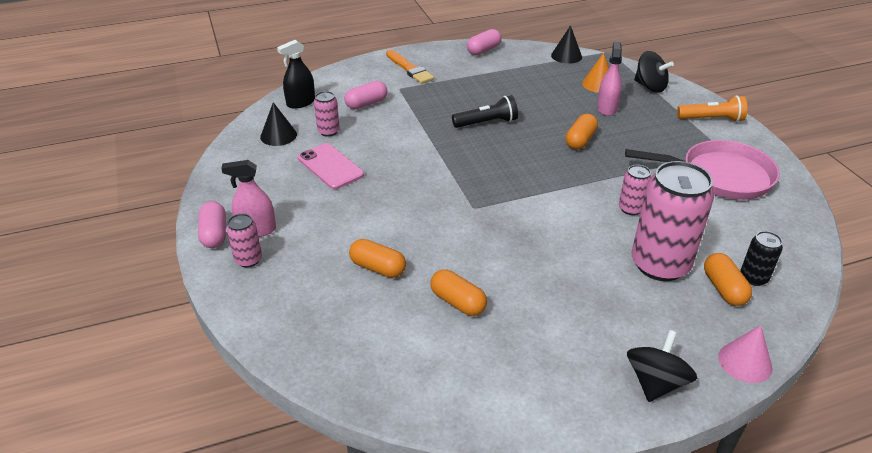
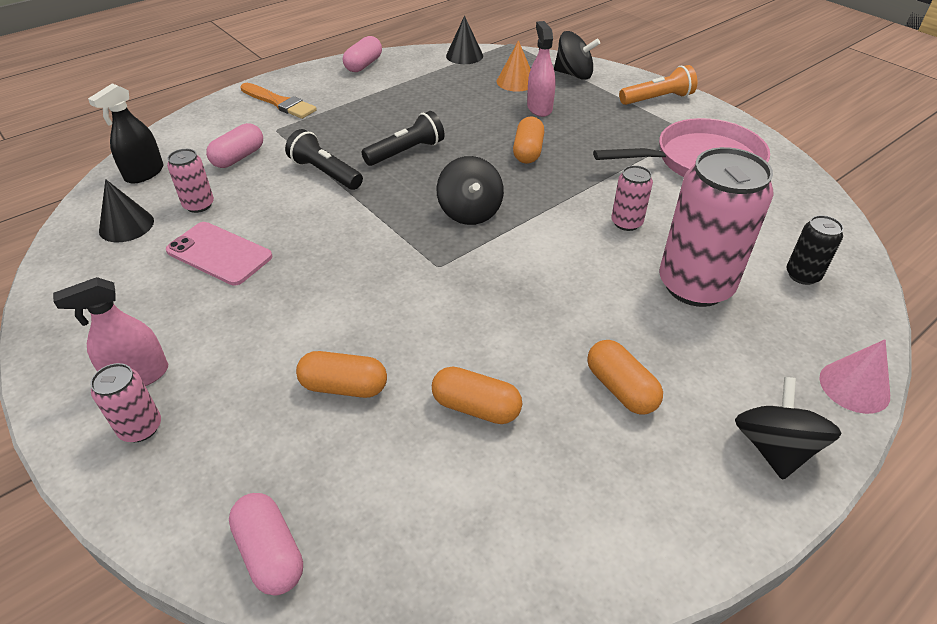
camera: 20 degrees left, 5 degrees up
(214, 234) = (71, 400): pink capsule -> pink capsule (270, 553)
(422, 126) = (325, 173): none -> black flashlight
(514, 175) = (470, 212): none -> black spinning top
(723, 288) = (779, 297): orange capsule -> orange capsule (620, 388)

